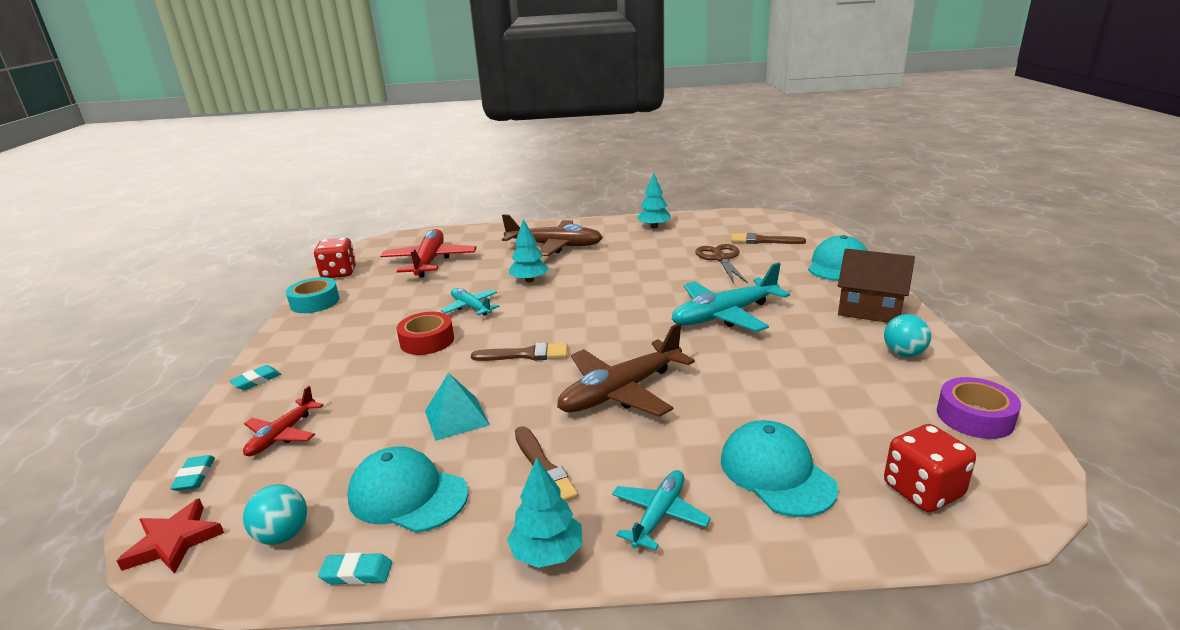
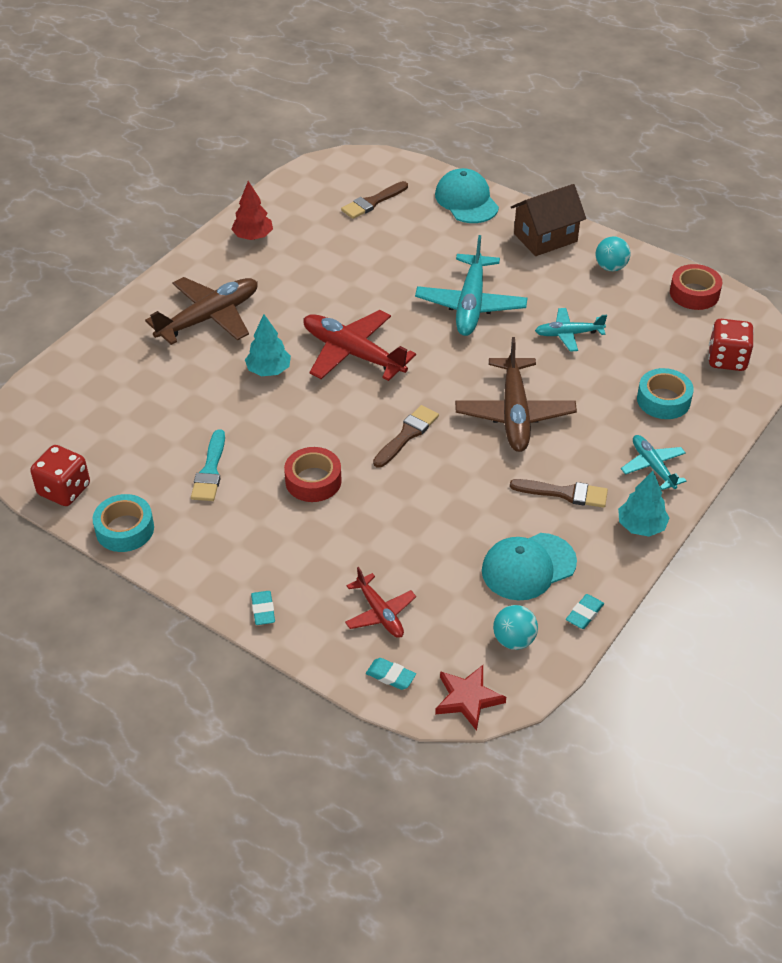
camera: 55 degrees left, 20 degrees up
(400, 303) = (210, 471): none -> turquoise brush
(429, 262) = (127, 415): red plane -> red plane (353, 354)
(456, 417) = (458, 509): turquoise pyramid -> none
(471, 307) = (279, 429): turquoise plane -> turquoise plane (569, 334)
(654, 227) = (253, 236): turquoise tree -> red tree
(721, 258) = (375, 245): brown scissors -> none
(776, 473) = (663, 400): turquoise cap -> turquoise tape
(975, 417) = (694, 293): purple tape -> red tape

